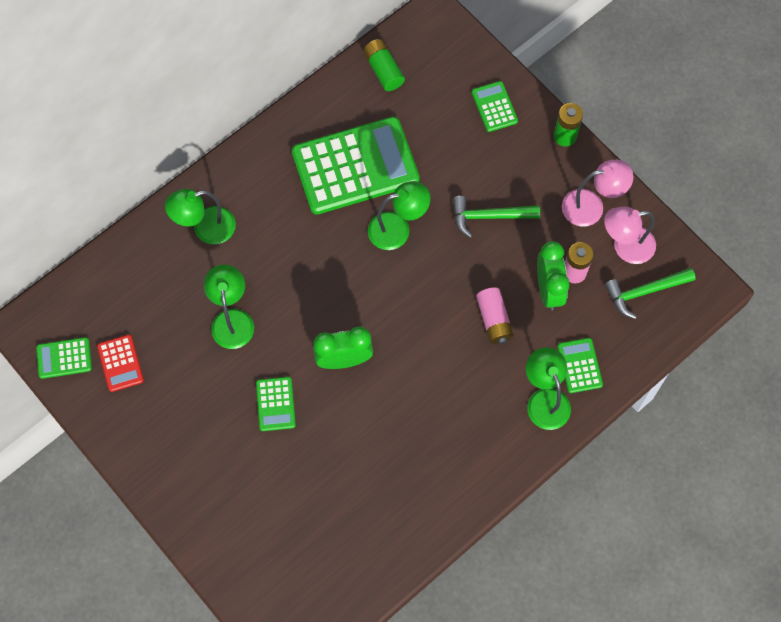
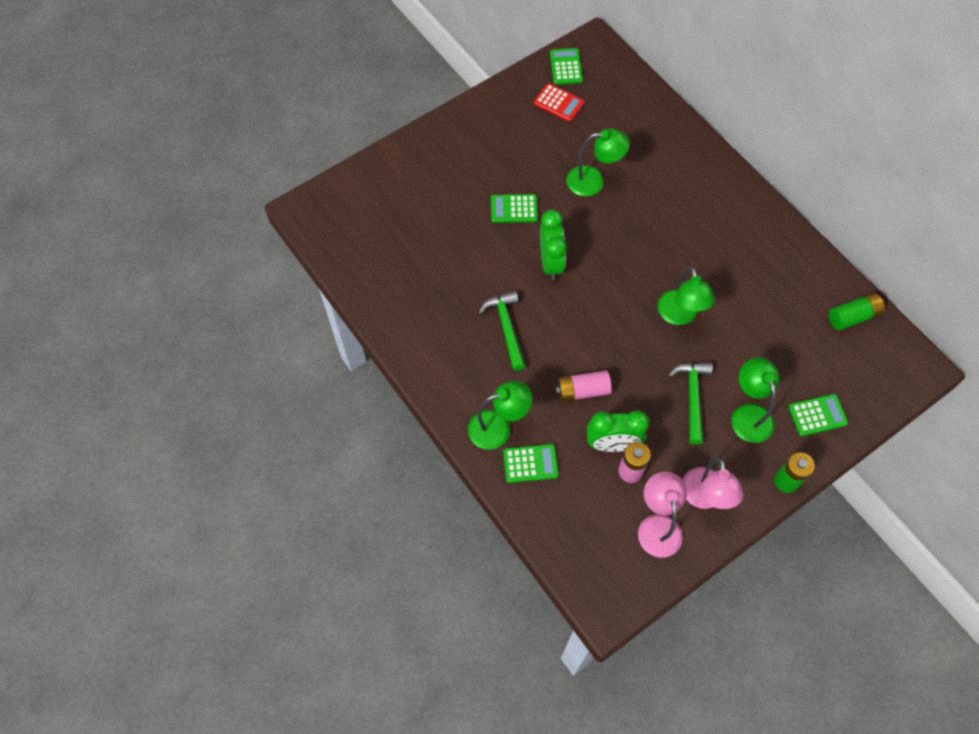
camera: 95 degrees right, 5 degrees down
(120, 363) = (559, 103): red calculator -> red calculator turned 135 degrees counterclockwise
(205, 228) = (680, 165): green lamp -> green lamp (748, 414)
(355, 166) = (745, 285): green calculator -> none
(644, 292) = (606, 538): green hammer -> green hammer (506, 328)

